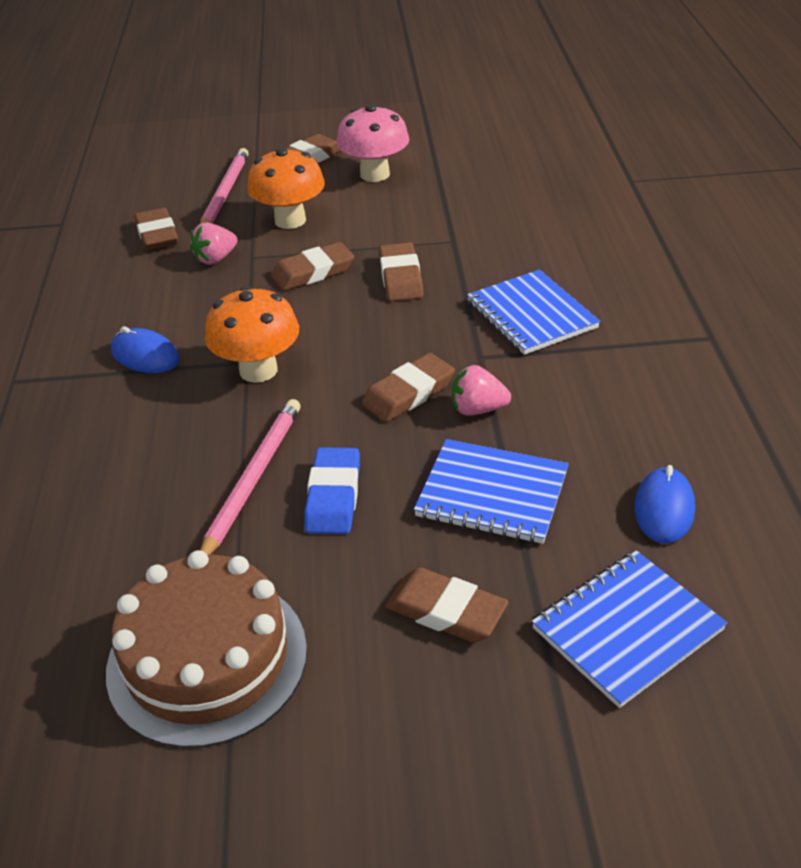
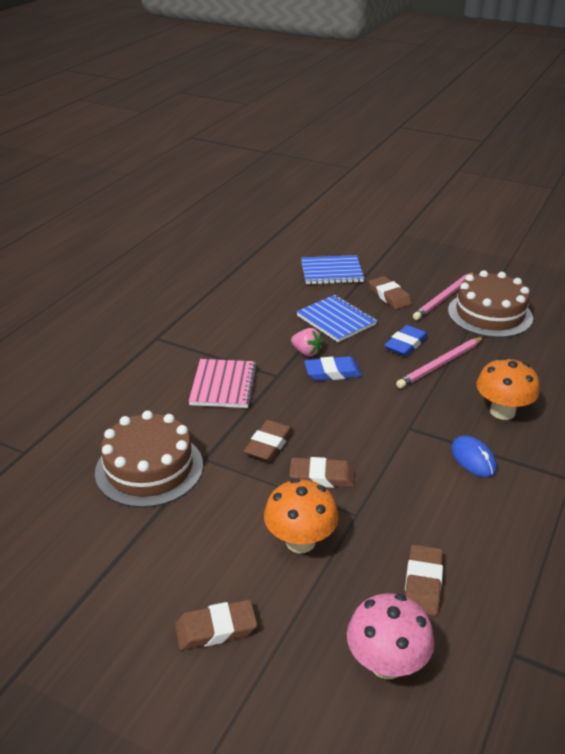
camera: 150 degrees left, 5 degrees down
(215, 259) = (386, 526): pink strawberry -> none
(224, 193) = (334, 613): pink pencil -> pink pencil (444, 298)
(258, 370) = (405, 419): orange mushroom -> orange mushroom (502, 411)
(375, 174) = (184, 565): pink mushroom -> pink mushroom (386, 663)
(409, 393) = (332, 372): brown eraser -> blue eraser
(495, 213) = (149, 468): none -> brown cake
(531, 315) = (223, 385): blue notebook -> pink notebook
(664, 509) = (275, 292): blue mouse -> none

